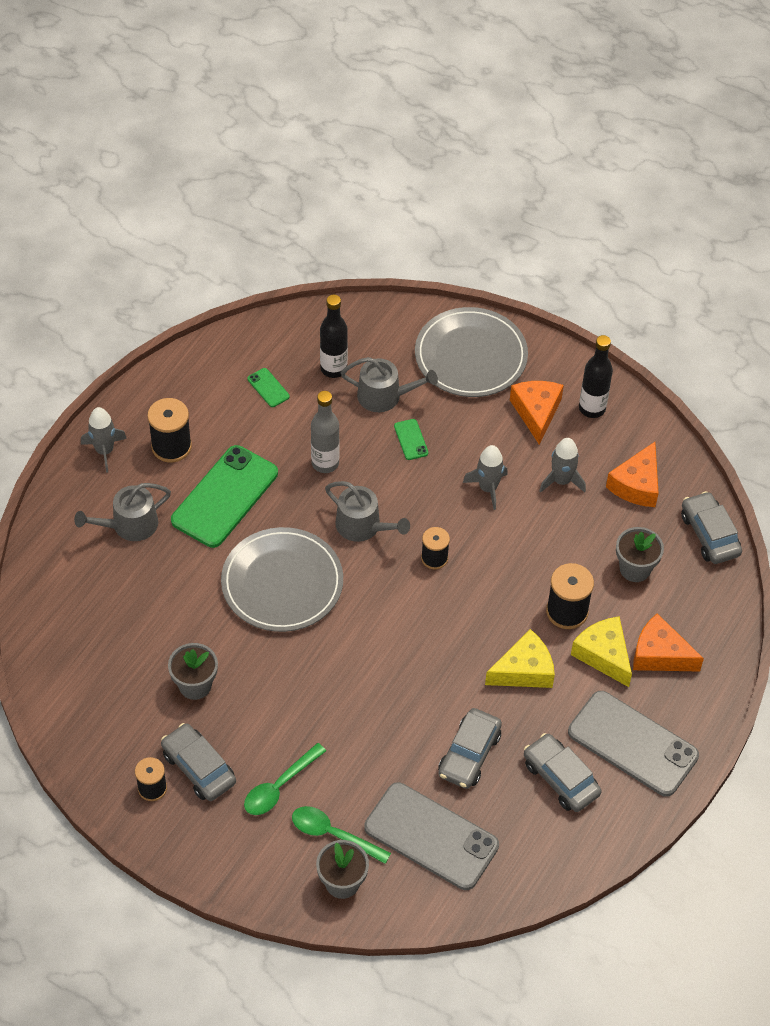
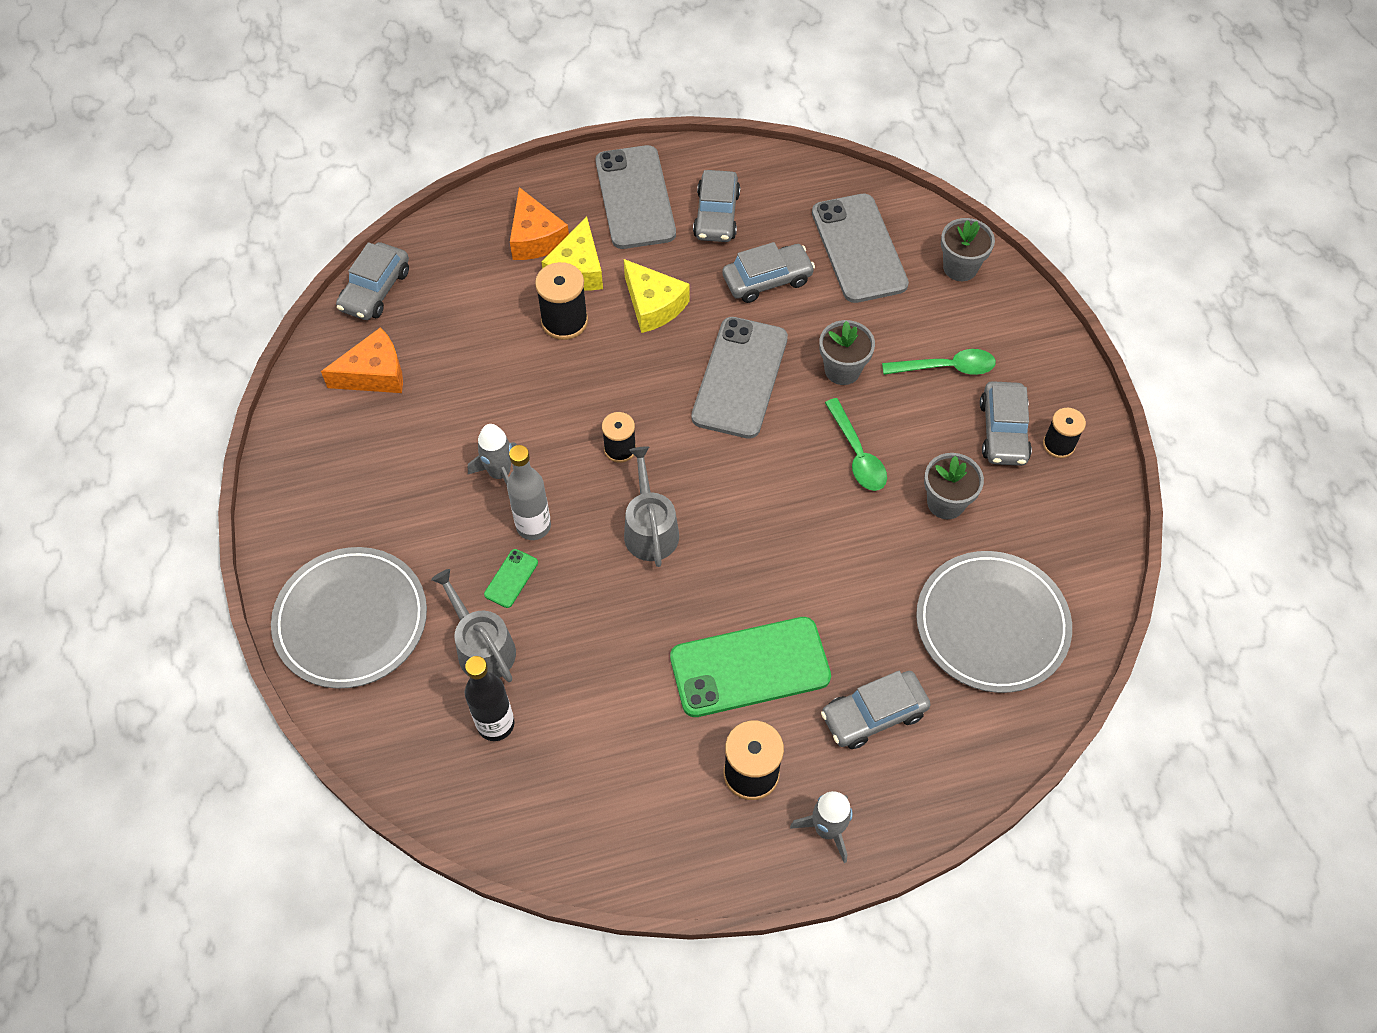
camera: 135 degrees left, 5 degrees up
(129, 525) = (873, 714): grey watering can -> grey car
(268, 388) = (584, 759): green phone -> none
(282, 583) = (779, 534): grey plate -> grey plate (992, 624)
(325, 463) = (617, 622): grey bottle -> grey bottle (533, 526)
(333, 834) = (935, 303): green spoon -> green spoon (857, 454)
(410, 665) = (740, 378): none -> grey phone
(524, 670) = (653, 305): yellow cheese -> yellow cheese turned 150 degrees counterclockwise
(536, 412) = (368, 509): orange cheese -> none
(561, 481) = (430, 428): grey rocket -> none
(592, 408) = (317, 471): black bottle -> none
(635, 569) = (468, 311): grey flower pot -> grey flower pot (842, 370)

